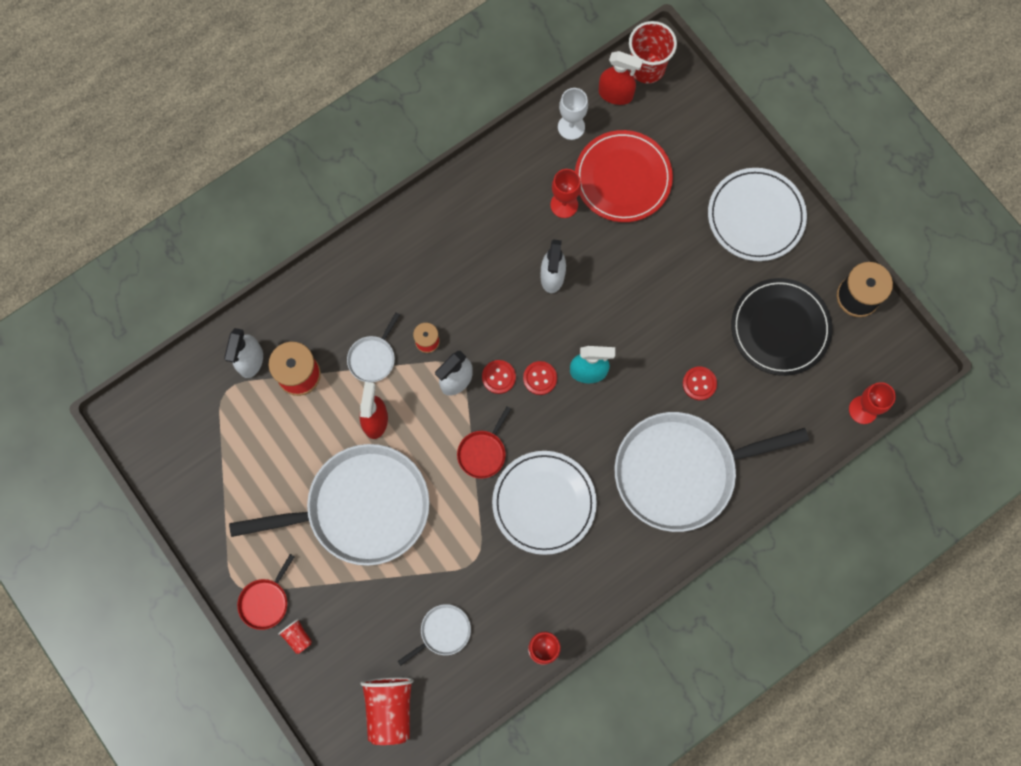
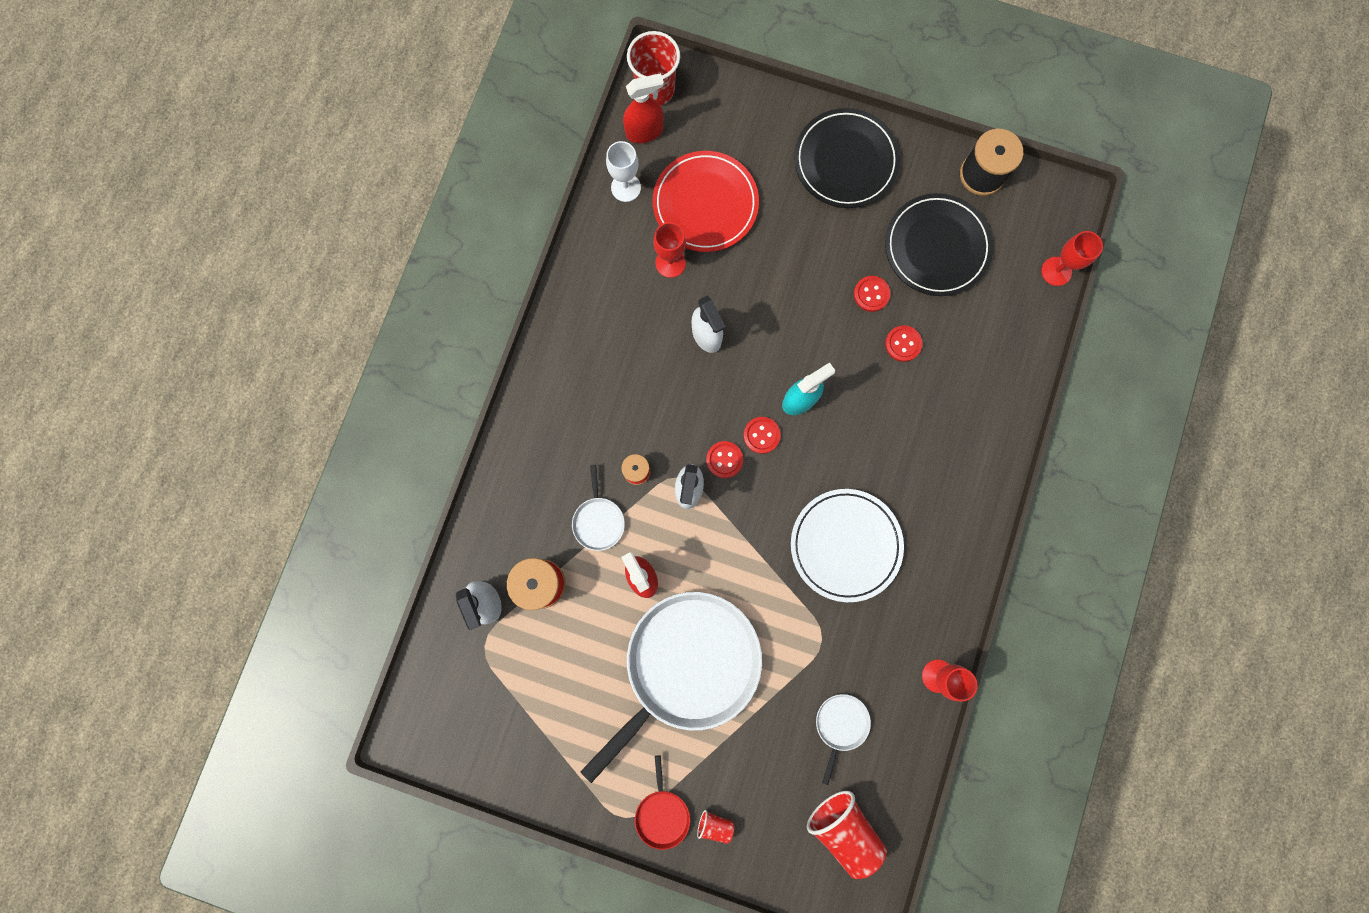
camera: 35 degrees left, 5 degrees up
(483, 452) = (759, 538): red pan -> none
(680, 471) = (942, 433): white pan -> none
(702, 330) = (871, 294): none -> red button
(756, 216) = (845, 161): white plate -> black plate

